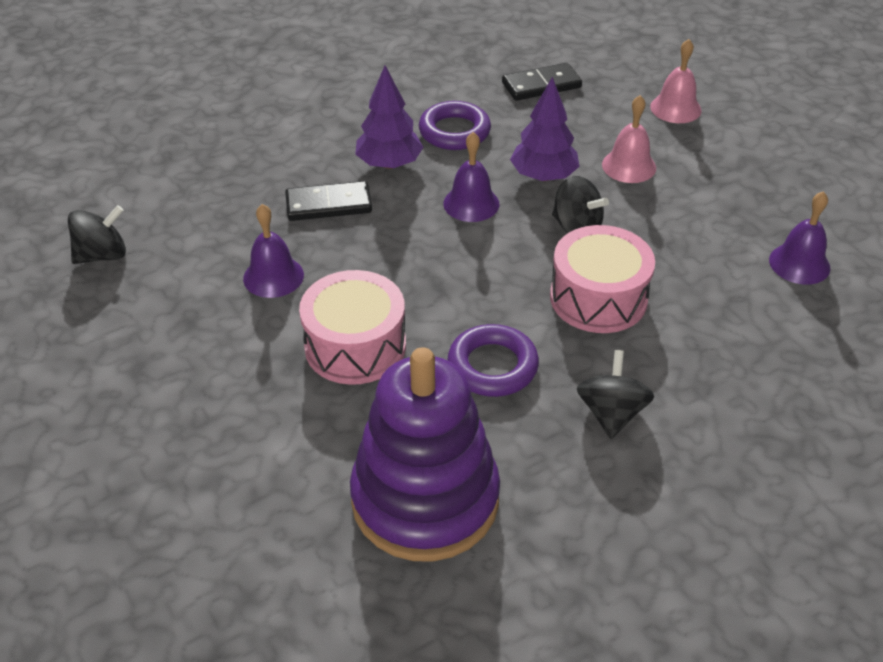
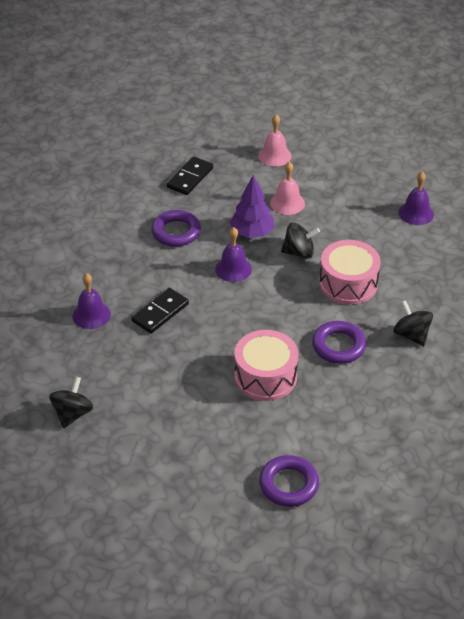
camera: 40 degrees left, 0 degrees up
(214, 498) = (288, 484): none -> purple ring
(273, 276) = (181, 368): purple bell -> purple bell (91, 315)
(389, 164) = (164, 271): purple tree -> none
(425, 499) = (378, 423): purple stacking toy -> none

